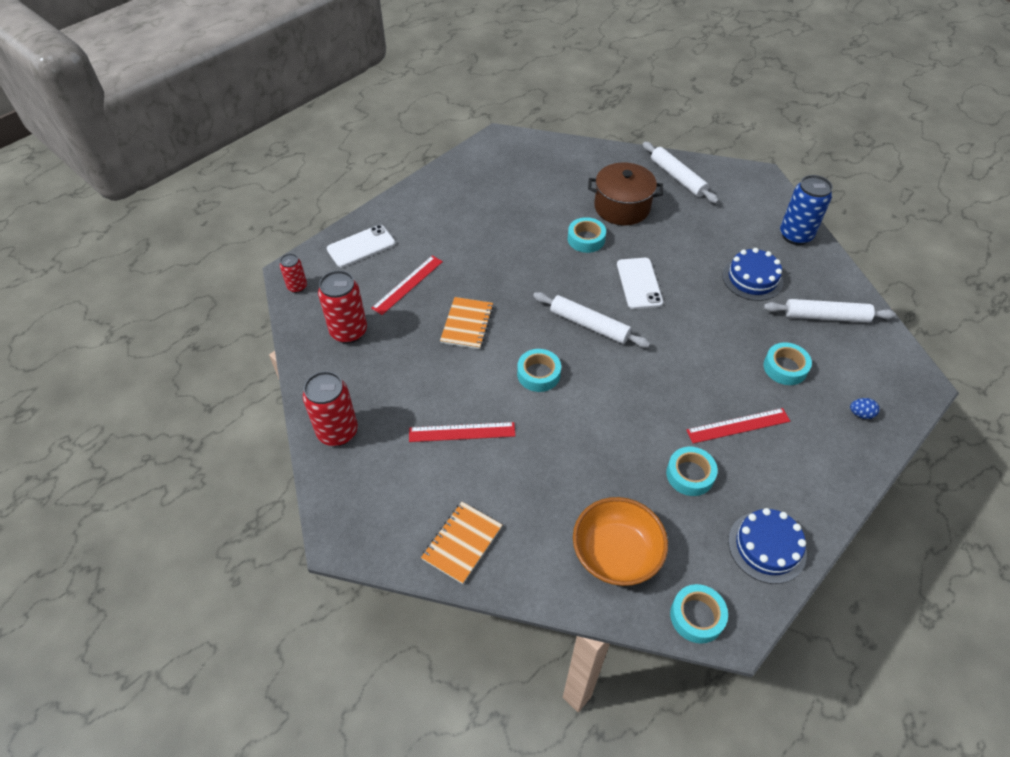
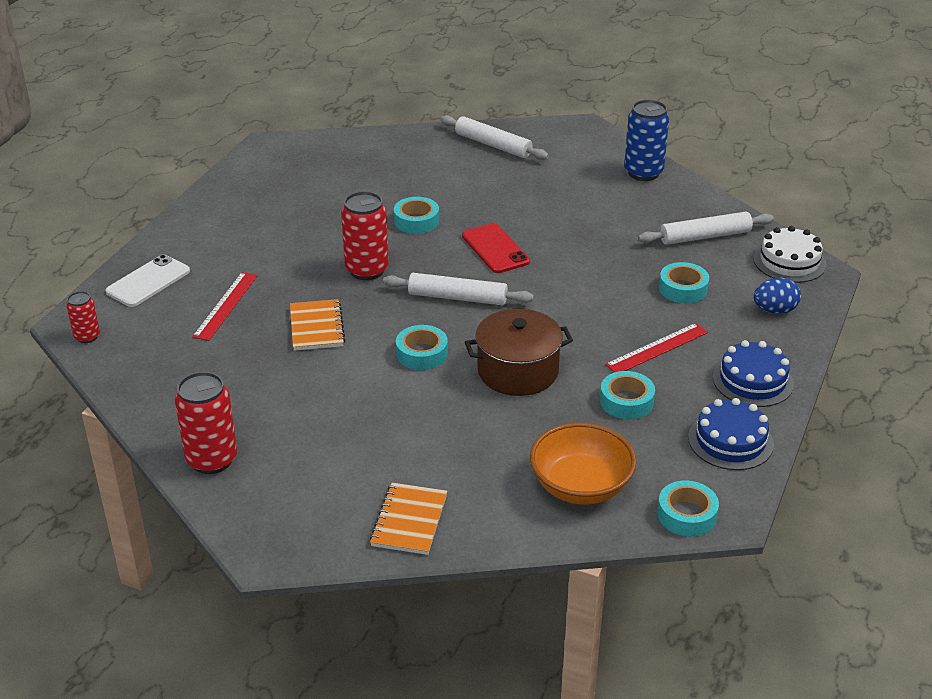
camera: 20 degrees left, 15 degrees down
(349, 332) = (176, 365): red can -> red can (367, 270)
(462, 432) = (360, 425): red ruler -> none
(622, 207) = (443, 184): brown pot -> brown pot (518, 371)
(639, 283) = (495, 249): white phone -> red phone
(752, 278) = (615, 219): blue cake -> blue cake (753, 380)
(860, 414) = (774, 310): blue egg -> blue egg, size x1.57
(894, 364) = (789, 261): none -> white cake

